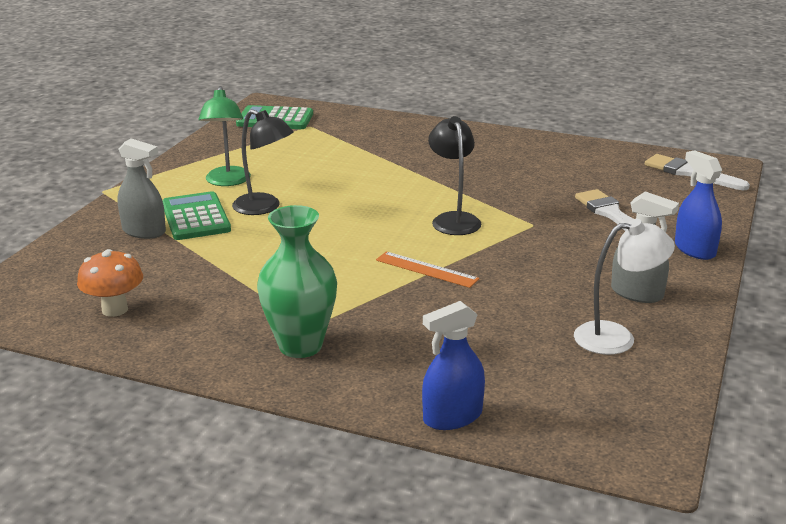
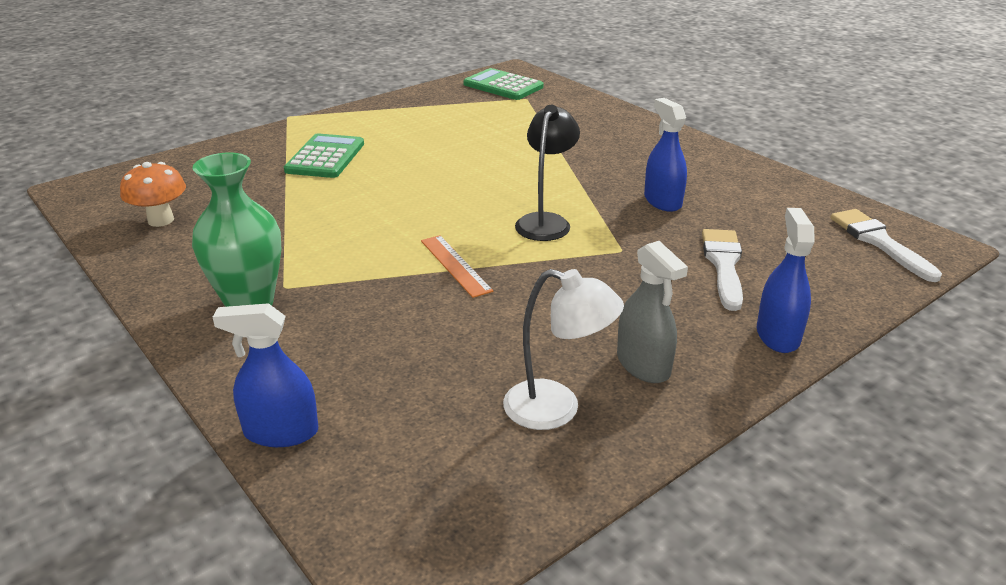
camera: 30 degrees right, 5 degrees up
(144, 231) = (271, 159): grey spray bottle -> none
(227, 181) = (391, 132): green lamp -> none
(264, 207) = (391, 163): black lamp -> none
(520, 182) = (662, 201): none -> blue spray bottle

